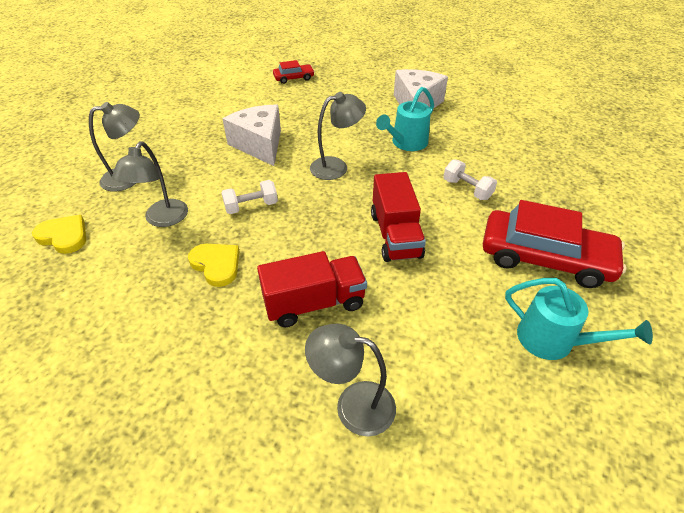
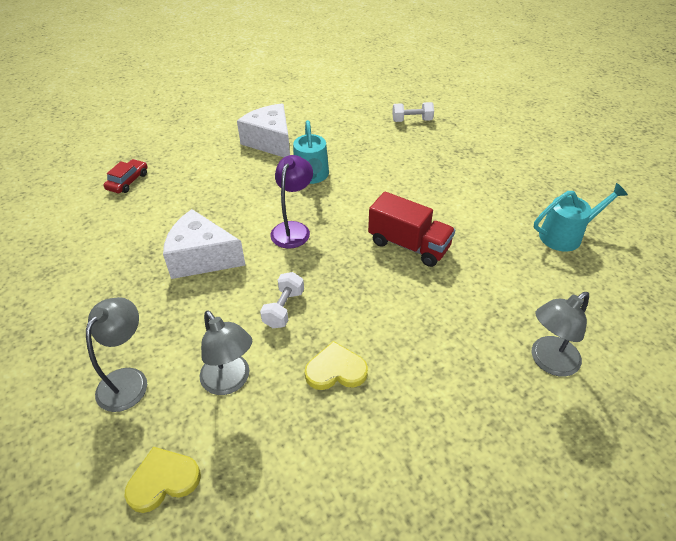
camera: 50 degrees left, 0 degrees up
(314, 303) = (437, 330): red truck -> none
(336, 166) = (293, 229): grey lamp -> purple lamp
(467, 189) = (399, 181): white dumbbell -> white dumbbell (412, 120)
(545, 258) = (498, 193): red car -> none

